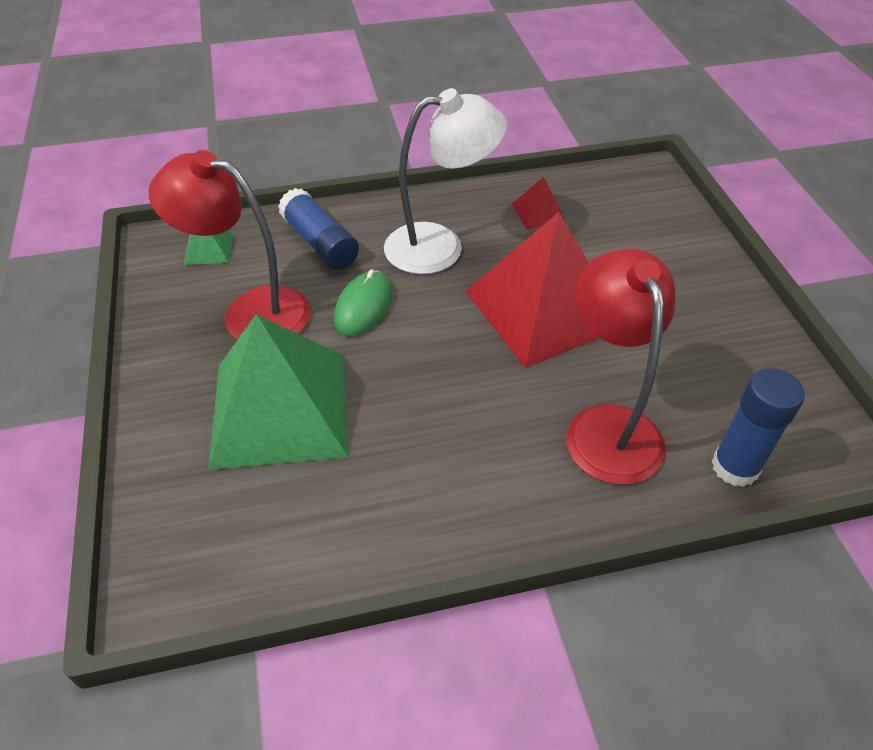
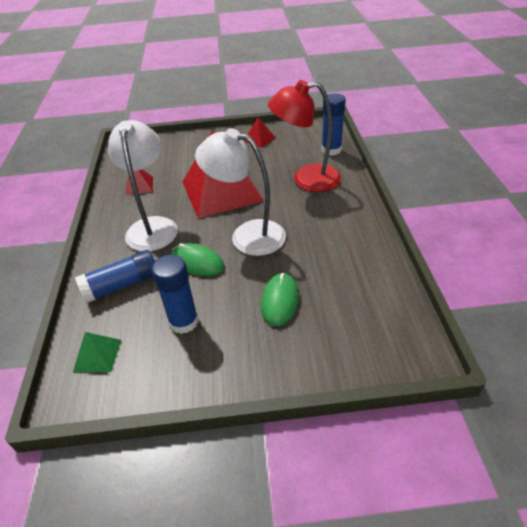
camera: 80 degrees left, 5 degrees down
(251, 311) = (184, 322): red lamp -> blue glue stick
(280, 408) = (280, 301): green pyramid -> green mouse
(428, 355) = (247, 235): none -> white lamp
(735, 340) = (259, 139): none -> red pyramid

